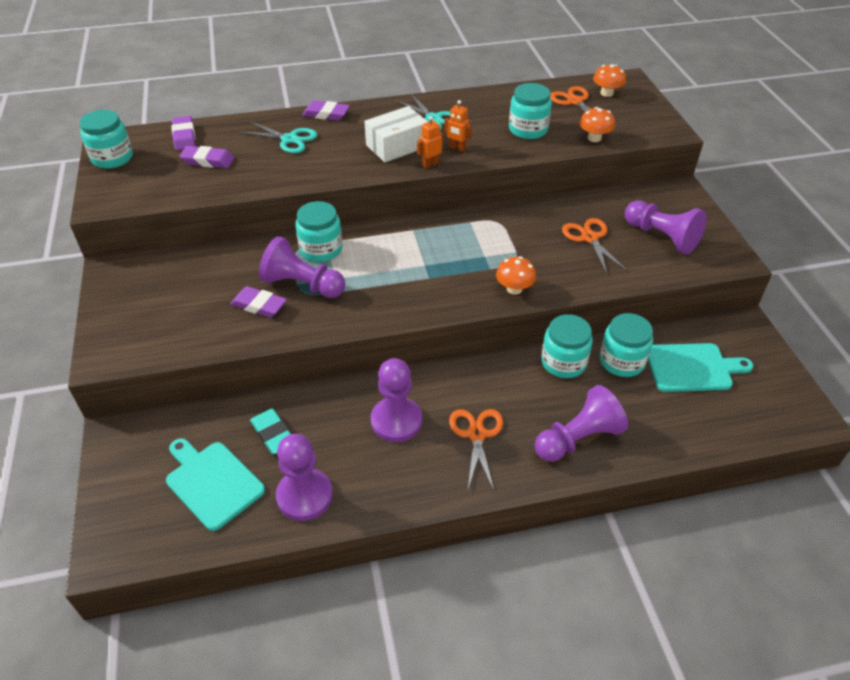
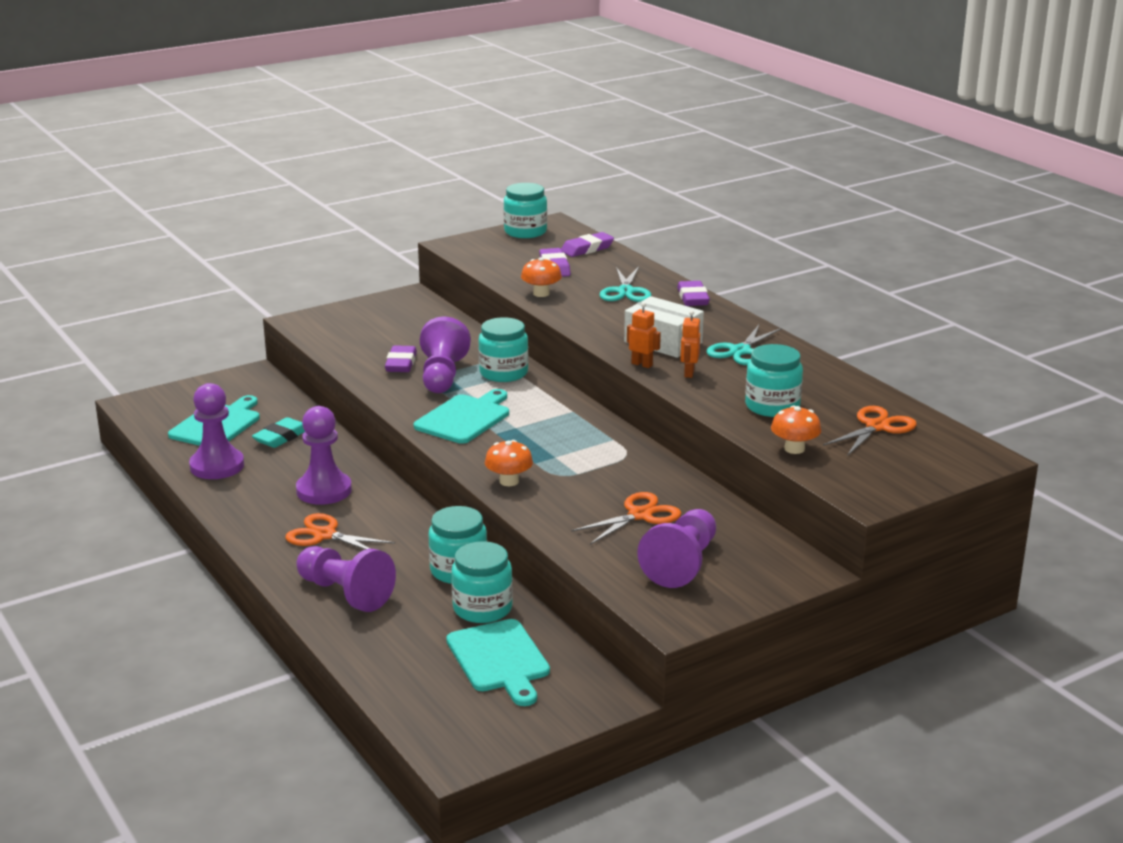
camera: 70 degrees right, 20 degrees down
(392, 289) = (465, 418): none -> turquoise cutting board
(476, 434) = (325, 535): orange scissors -> orange scissors turned 135 degrees counterclockwise
(606, 93) = (926, 445): orange mushroom -> orange mushroom (541, 293)

